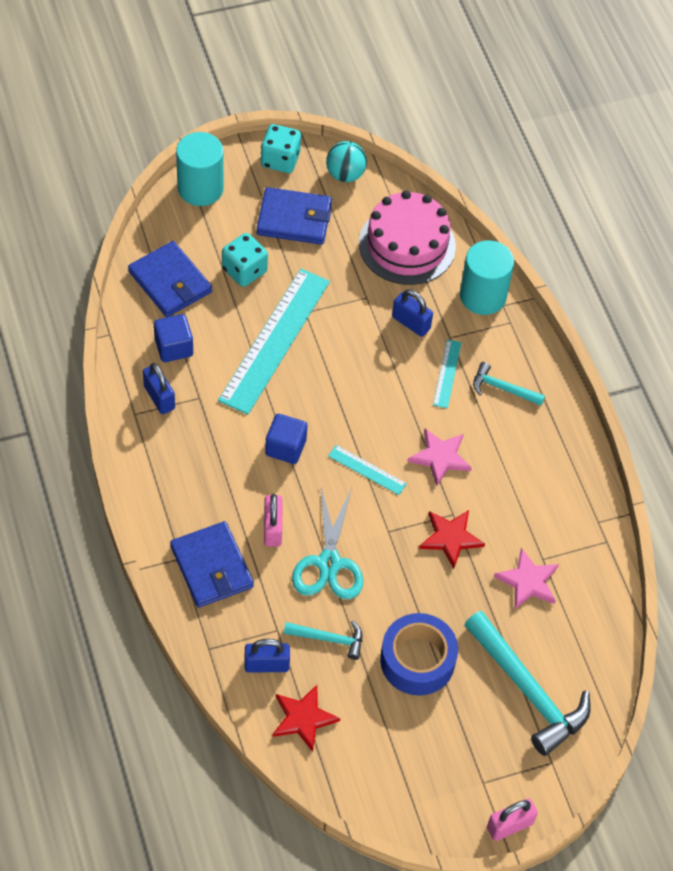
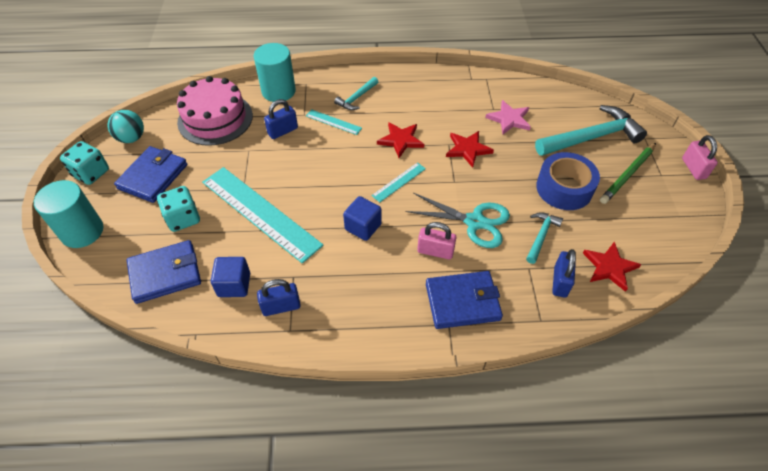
camera: 70 degrees left, 5 degrees down
(440, 457) = (401, 140): pink star -> red star
(468, 738) = (627, 175): none -> green pencil

